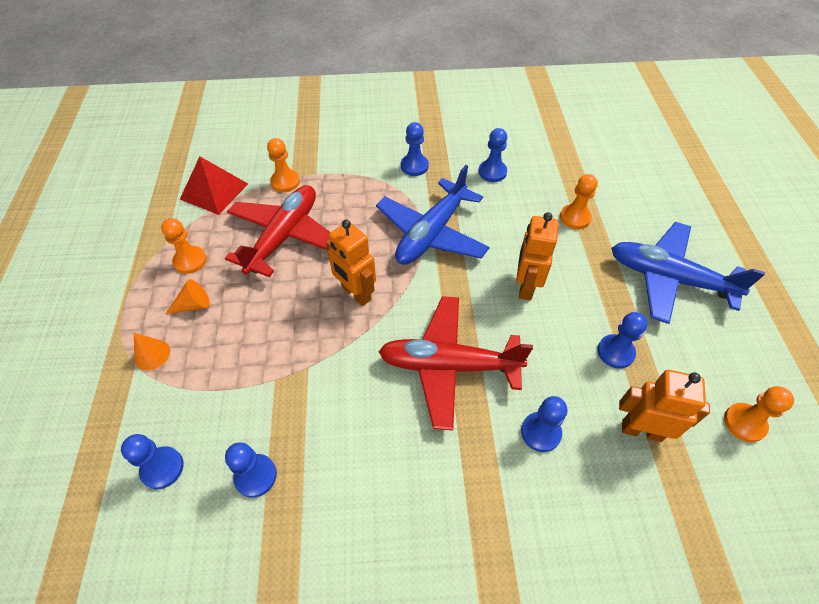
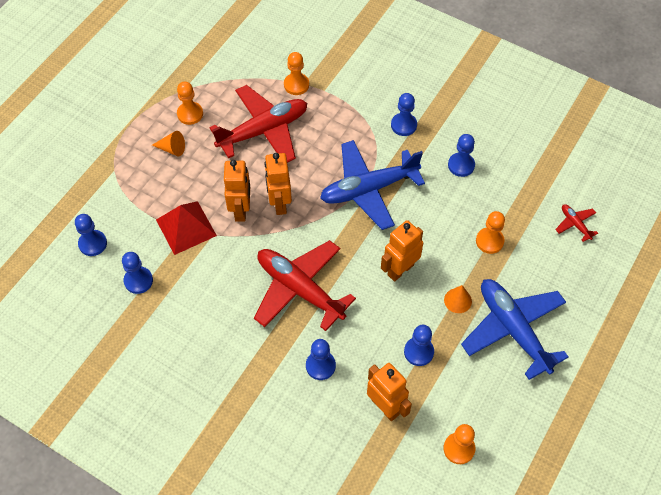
camera: 35 degrees right, 5 degrees up
(152, 354) = (127, 169): orange cone -> orange cone (457, 300)
(214, 191) = (241, 64): red pyramid -> red pyramid (186, 227)
(320, 323) = (241, 210): none -> orange robot
(623, 168) = (575, 224): none -> red plane

